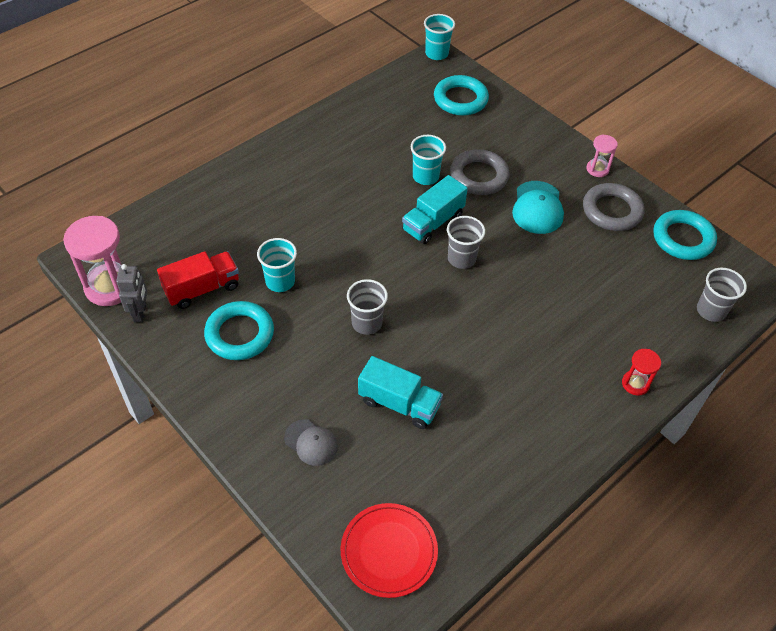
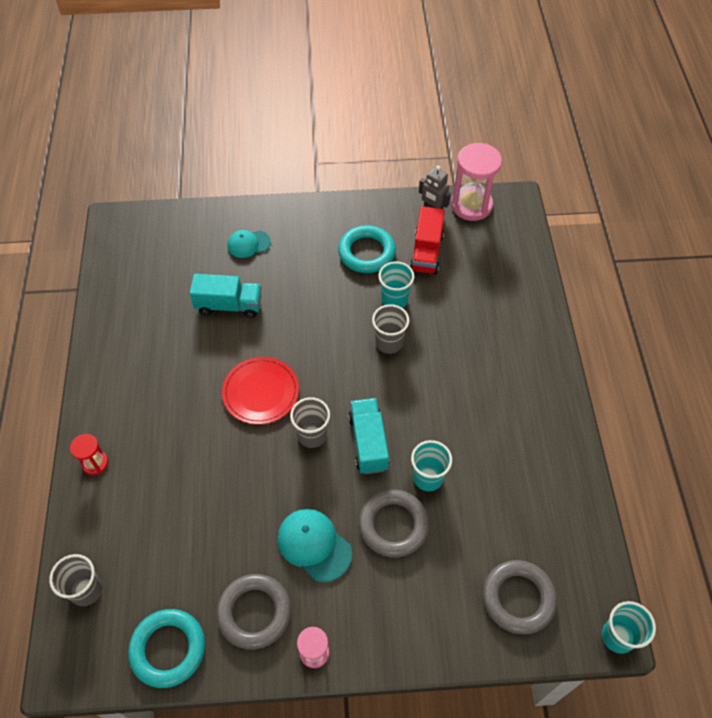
camera: 130 degrees right, 5 degrees up
(311, 442) = (248, 244): grey cap -> turquoise cap
(367, 323) = (309, 329): grey cup -> grey cup (389, 343)
(389, 551) = (146, 240): red plate -> red plate (261, 392)
(399, 403) = (229, 305): turquoise truck -> turquoise truck turned 150 degrees counterclockwise
(460, 99) = (518, 598): turquoise ring -> grey ring

